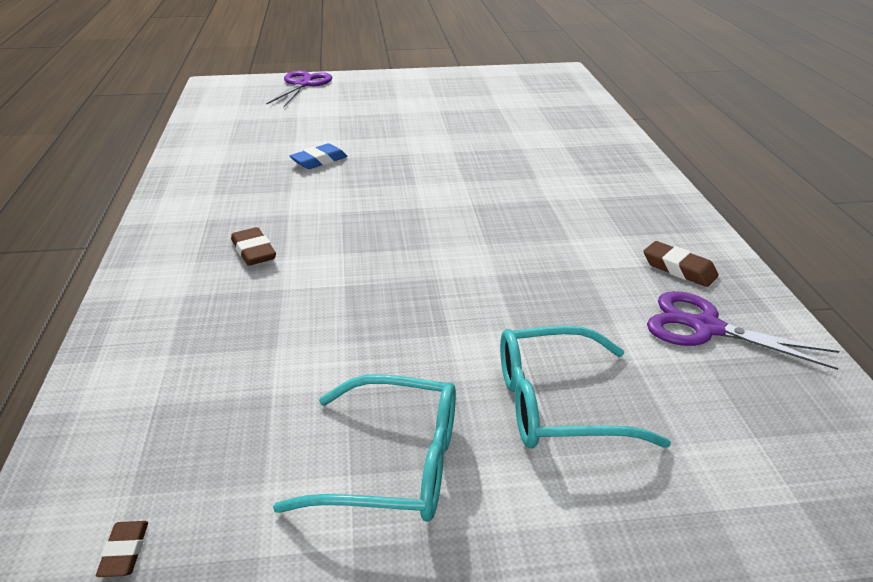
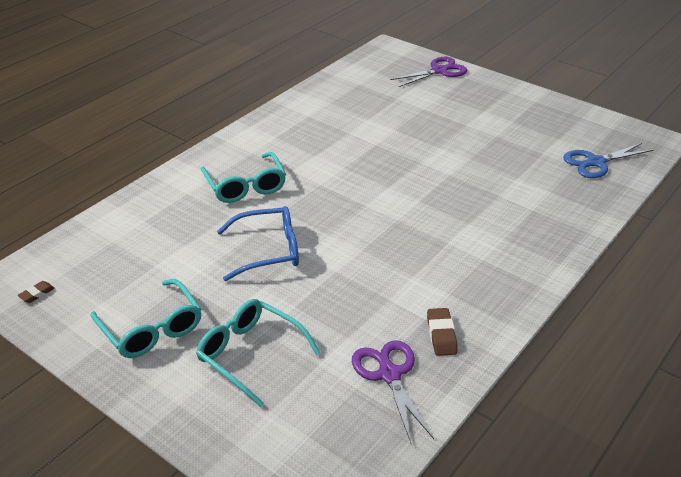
camera: 45 degrees right, 5 degrees up
(254, 251) = (245, 186): brown eraser -> turquoise glasses
(319, 161) = (359, 141): blue eraser -> none
(391, 296) = (268, 251): none -> blue glasses
(548, 98) = (596, 162): none -> blue scissors

